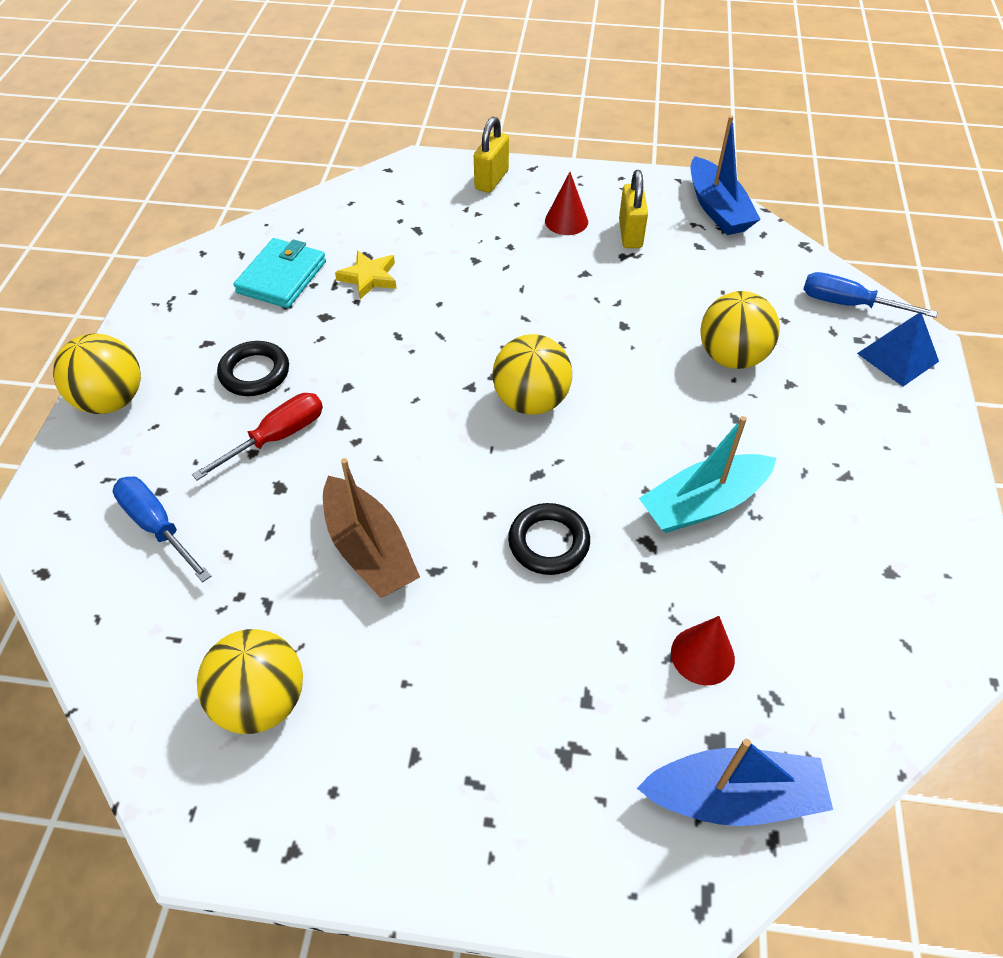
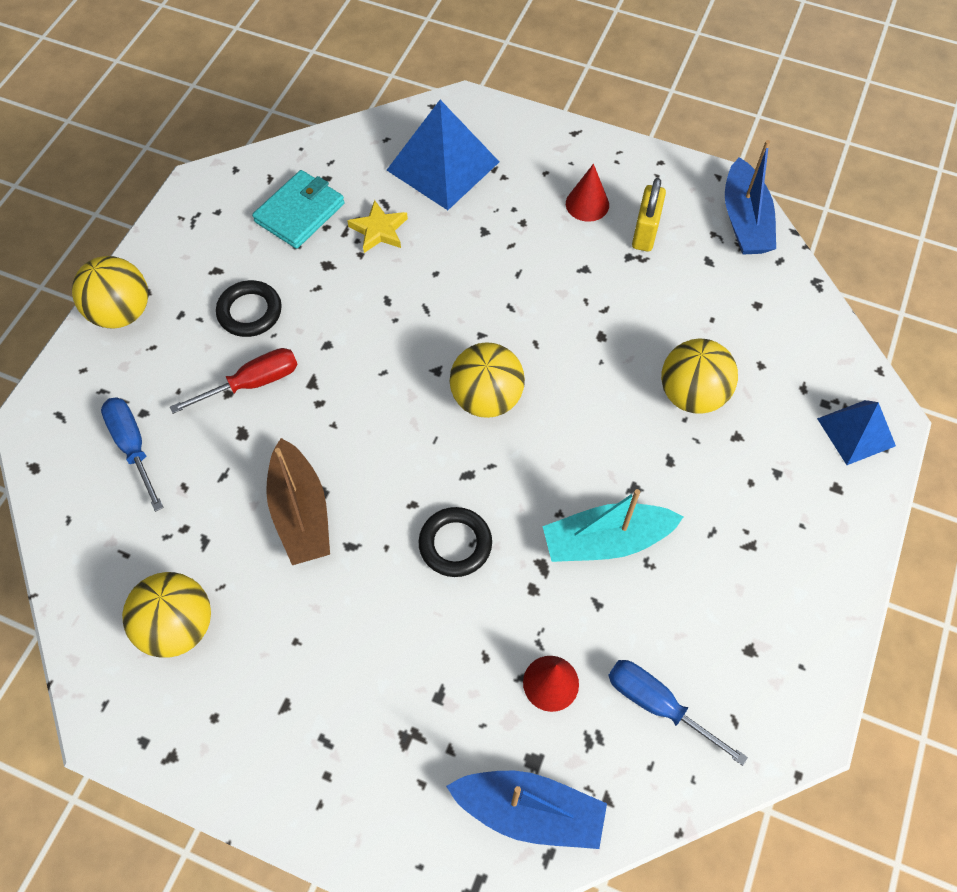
camera: 15 degrees right, 10 degrees up
(414, 214) = (443, 165): none -> blue pyramid
(491, 180) = (530, 139): yellow padlock -> none
(848, 304) = (832, 362): blue screwdriver -> blue screwdriver (658, 705)

